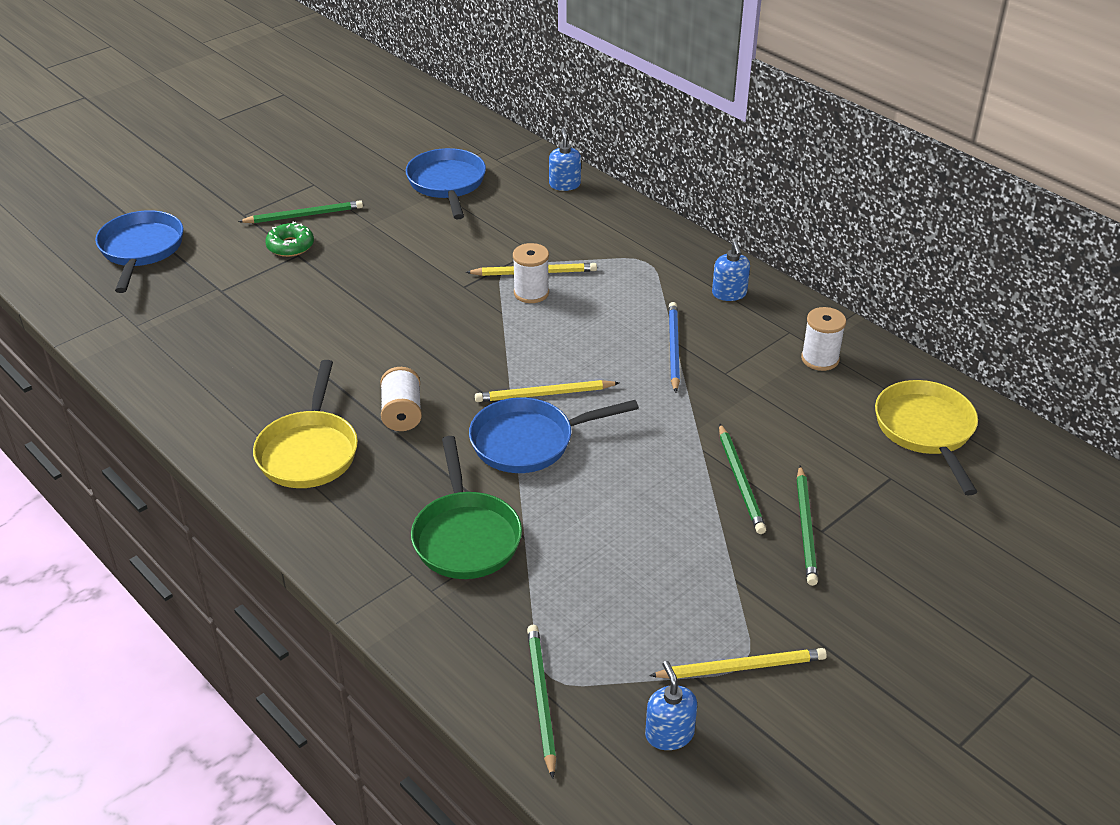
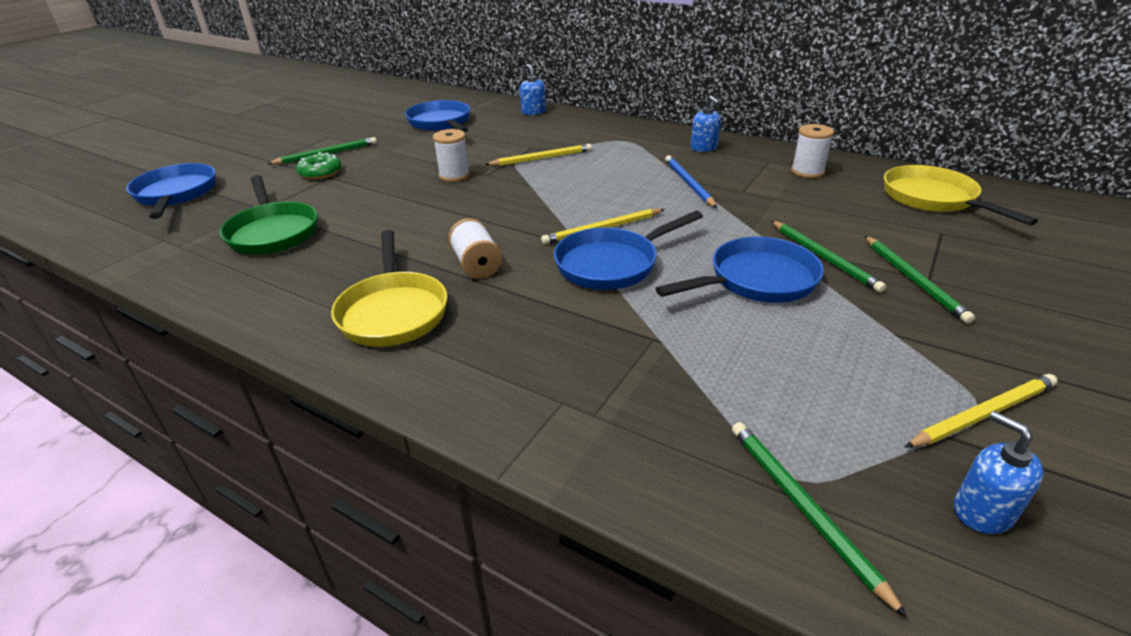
camera: 15 degrees left, 5 degrees down
(465, 536) = (600, 353): green pan -> green pan (273, 232)
(531, 293) = (547, 170): white spool -> white spool (454, 175)
(653, 493) = (756, 280): none -> blue pan

